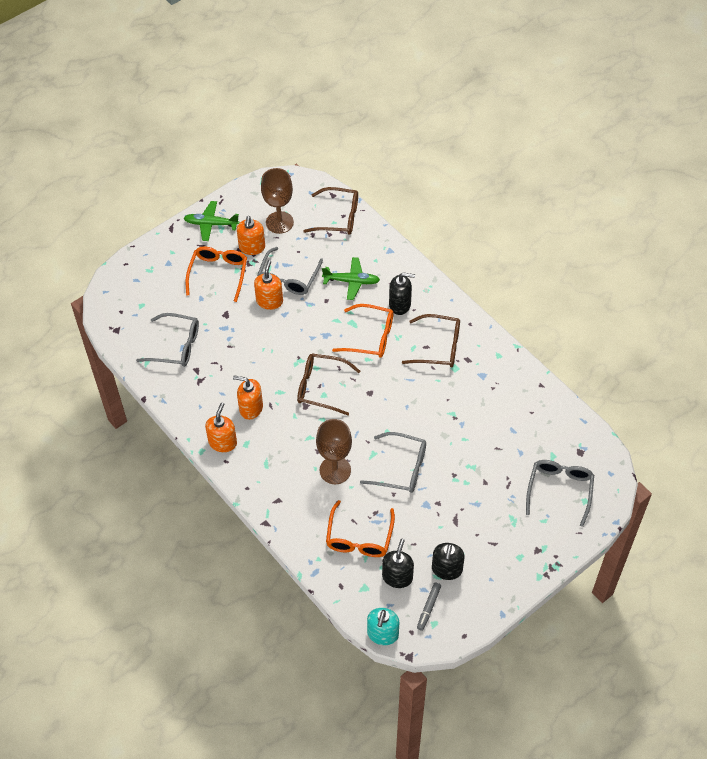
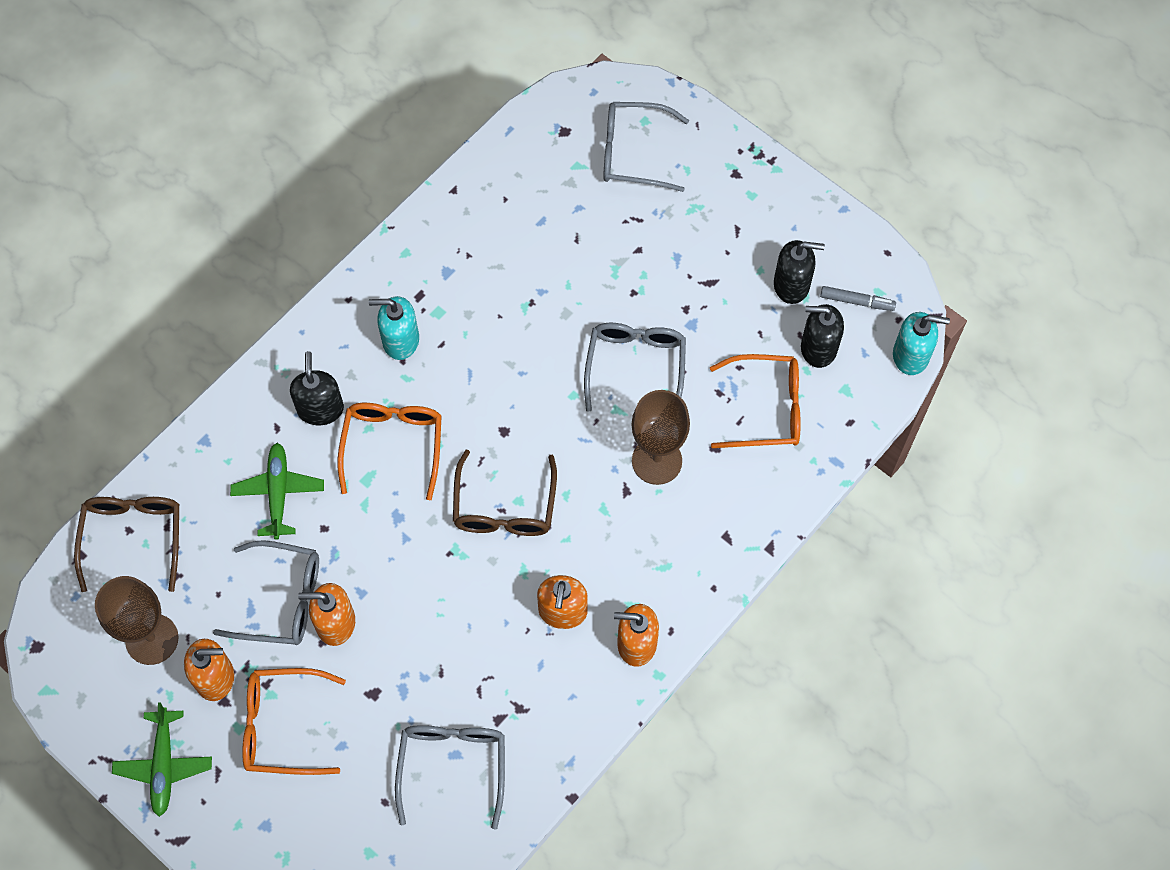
camera: 100 degrees left, 10 degrees up
(438, 347) = (400, 340): brown glasses -> turquoise soap dispenser

